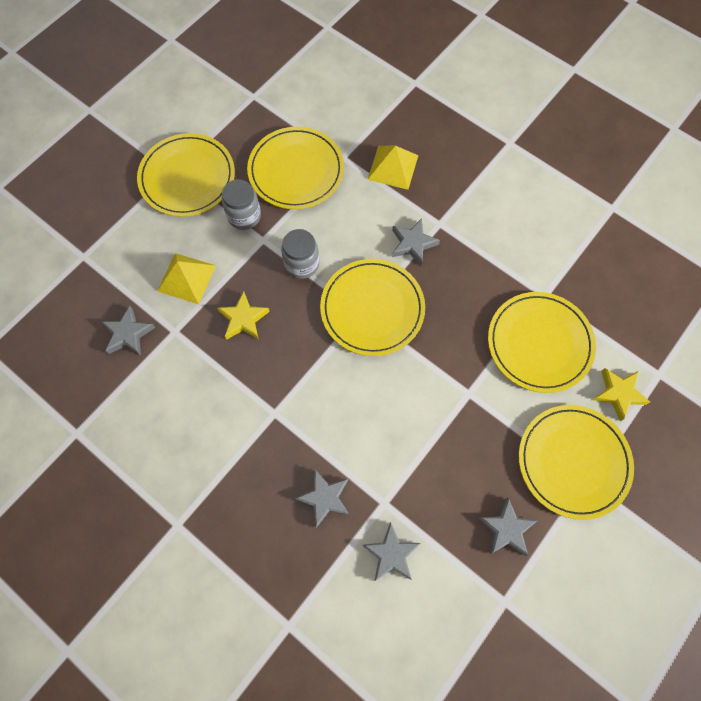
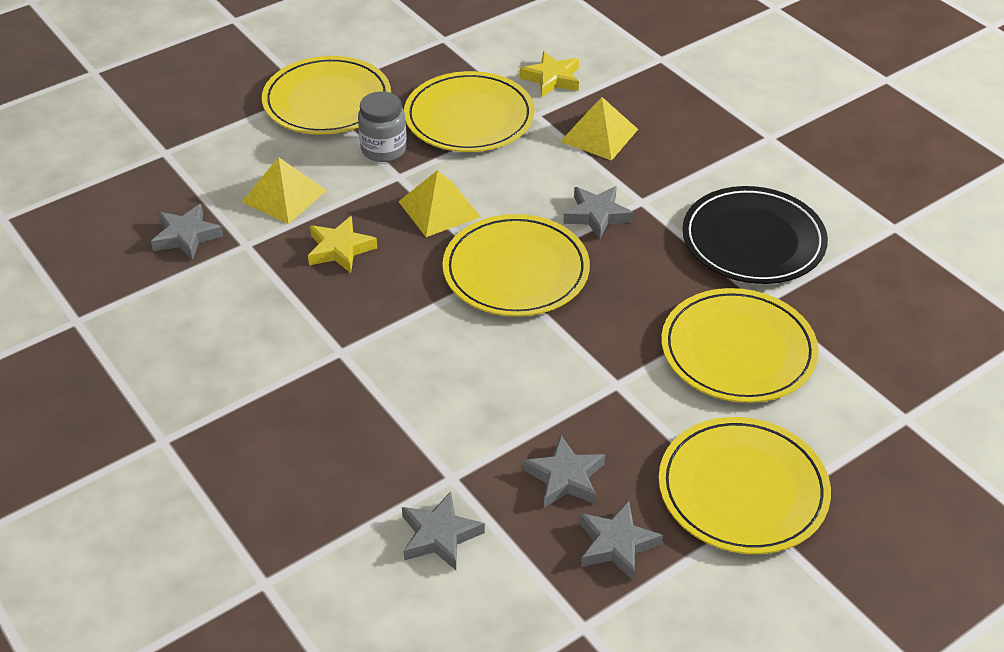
camera: 15 degrees right, 25 degrees down
(302, 264) = (439, 209): grey jar -> yellow pyramid
(324, 498) = (371, 455): grey star -> grey star (565, 477)
(523, 242) = (753, 240): none -> black plate
(618, 393) = (836, 428): yellow star -> yellow star (552, 78)

